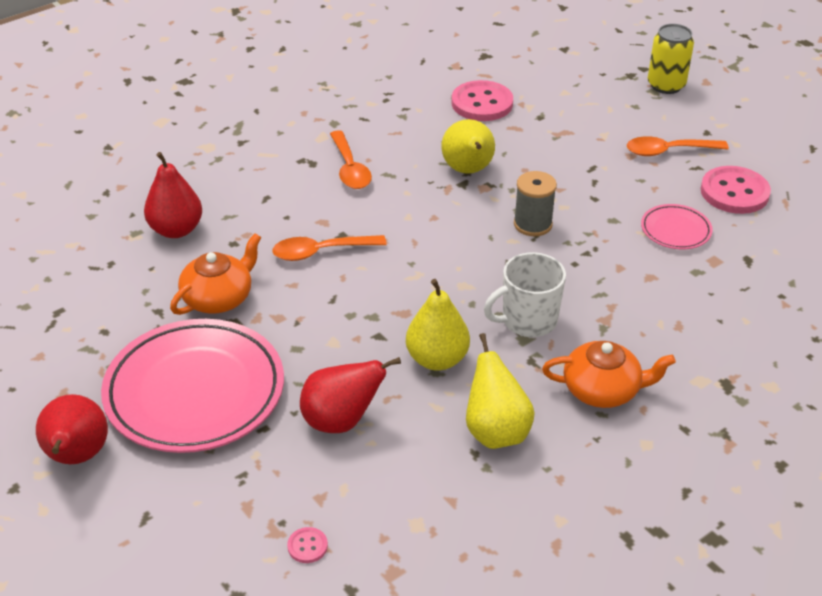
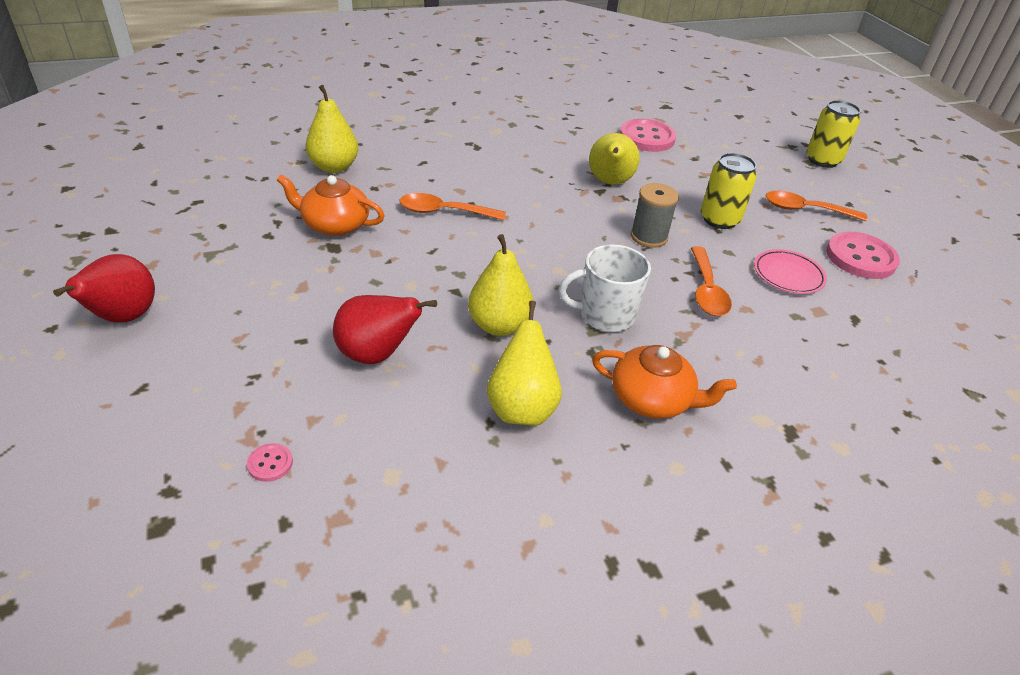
camera: 15 degrees right, 0 degrees up
(176, 230) = (334, 167): red pear -> yellow pear
(195, 392) = (262, 292): pink plate -> none
(219, 298) = (334, 224): orange teapot -> orange teapot turned 135 degrees counterclockwise
(350, 169) = (506, 158): orange spoon -> orange spoon (706, 290)
(591, 185) = (719, 219): none -> yellow can

